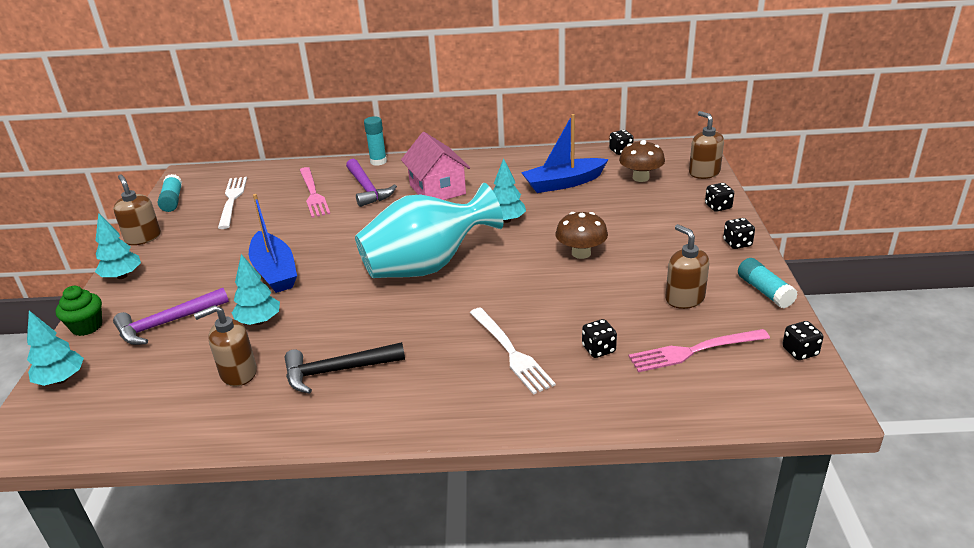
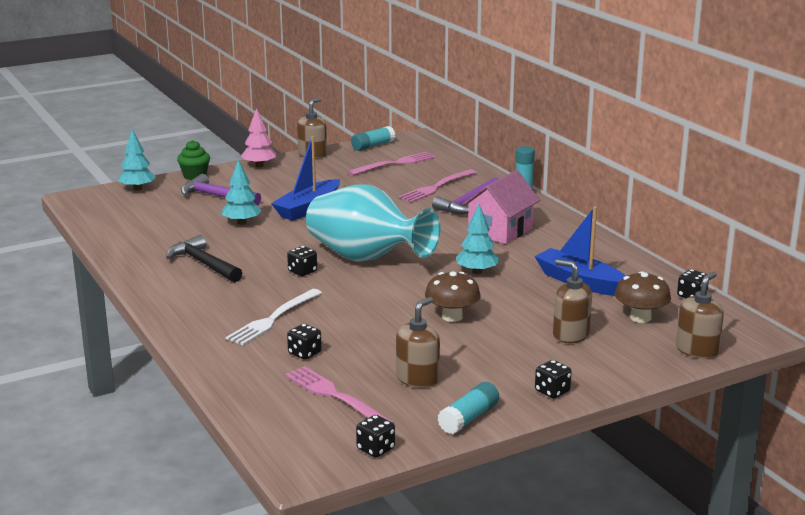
camera: 60 degrees right, 10 degrees down
(122, 276) = (259, 165): turquoise tree -> pink tree
(232, 200) = (395, 163): white fork -> pink fork
(238, 373) = (179, 234): brown soap dispenser -> brown soap dispenser (570, 335)
(718, 207) = (623, 370): black dice -> black dice (302, 272)

